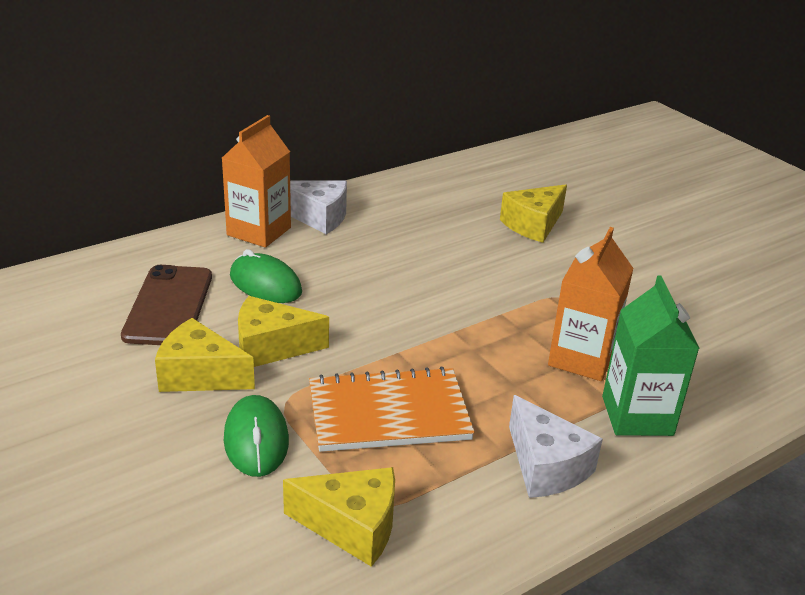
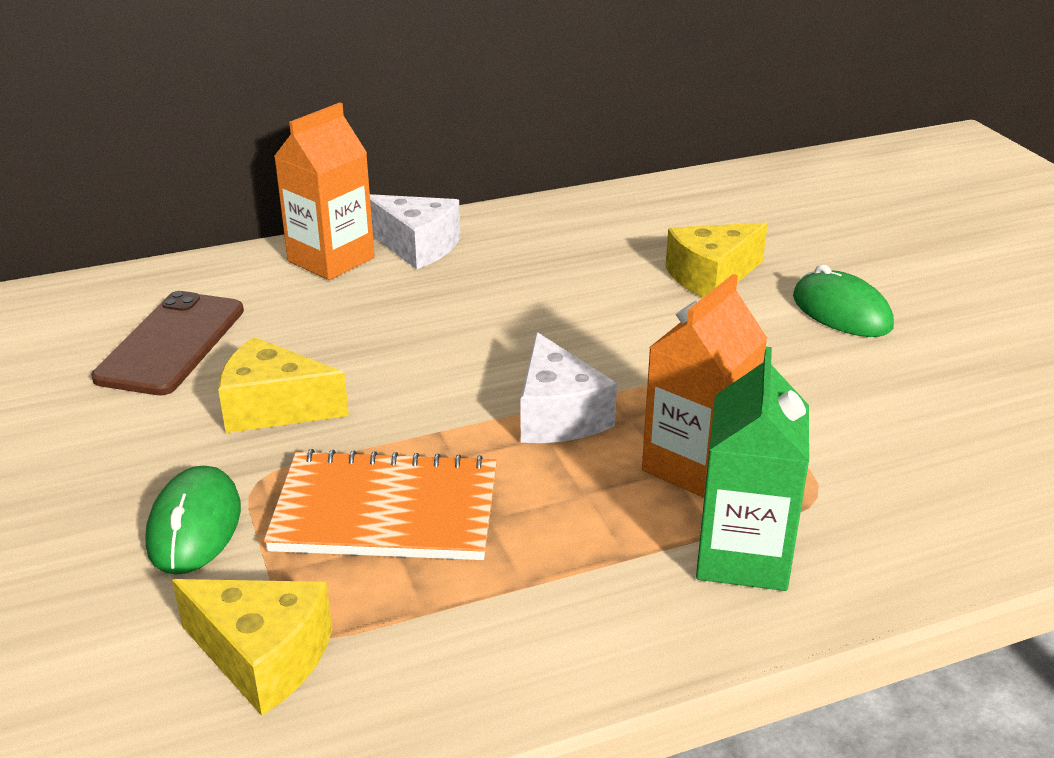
camera: 15 degrees right, 0 degrees up
(200, 375) = (166, 434): yellow cheese -> none
(265, 284) = (306, 327): green mouse -> green mouse (841, 312)
(545, 466) = (572, 610): white cheese -> white cheese (558, 415)

